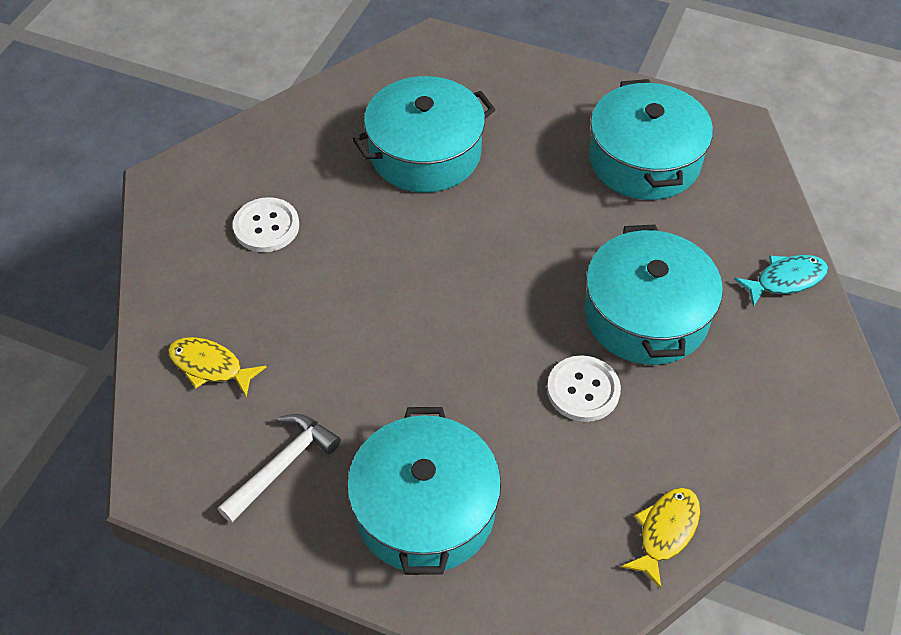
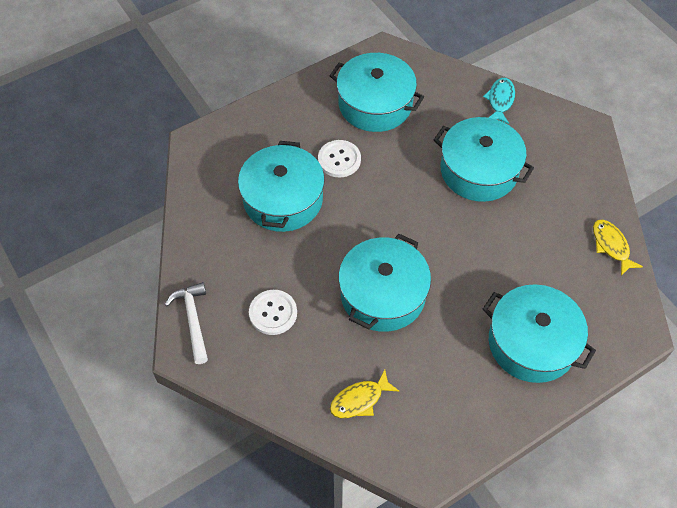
camera: 55 degrees left, 5 degrees up
(282, 465) = (457, 397): white hammer -> white hammer (193, 320)
(371, 313) = (382, 294): none -> turquoise pot
(583, 390) = (506, 227): white button -> white button (339, 159)

